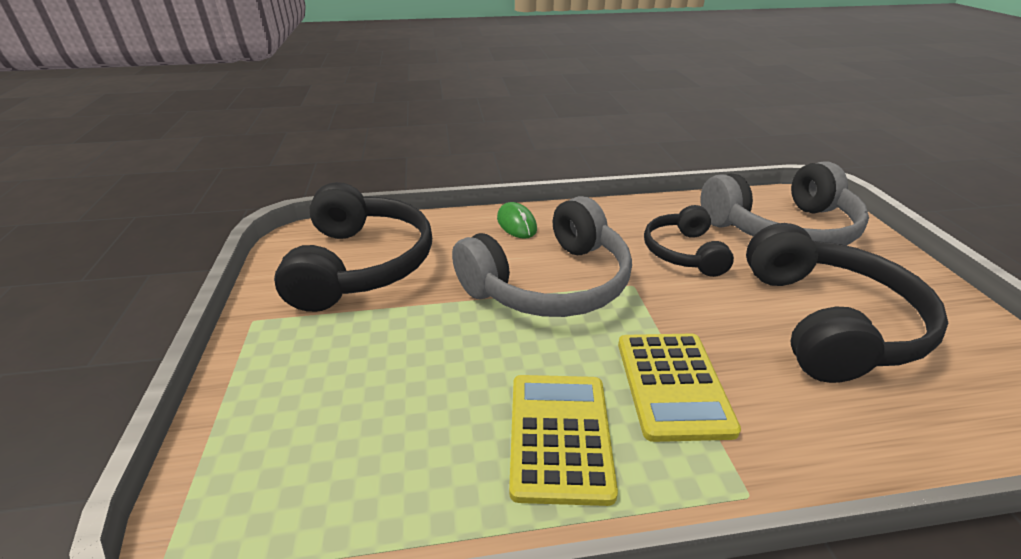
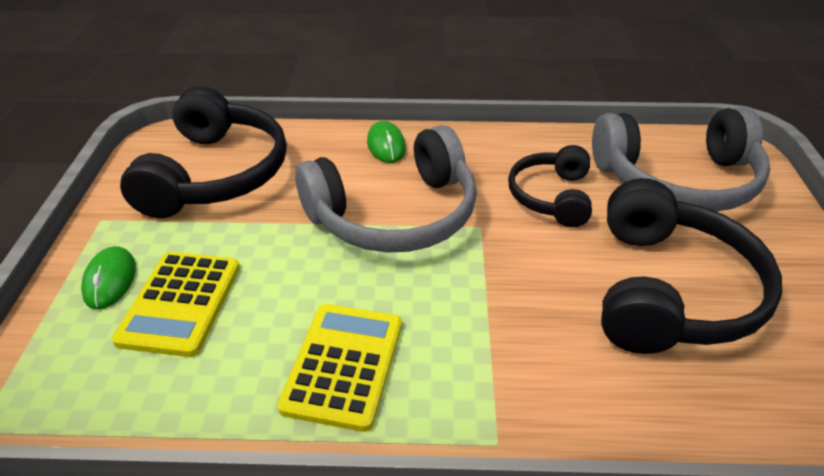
camera: 10 degrees right, 5 degrees up
(279, 381) = (110, 280): none -> green mouse
(672, 385) = (472, 333): yellow calculator -> yellow calculator (180, 303)

